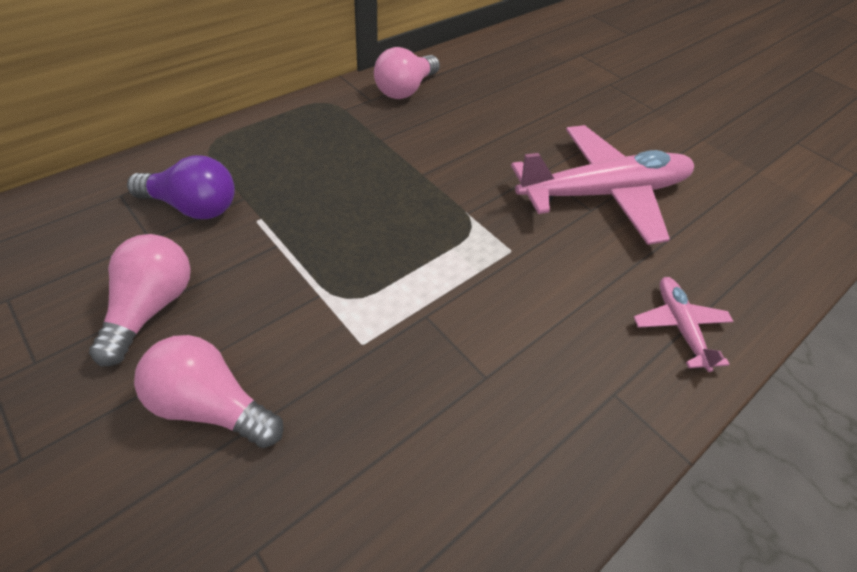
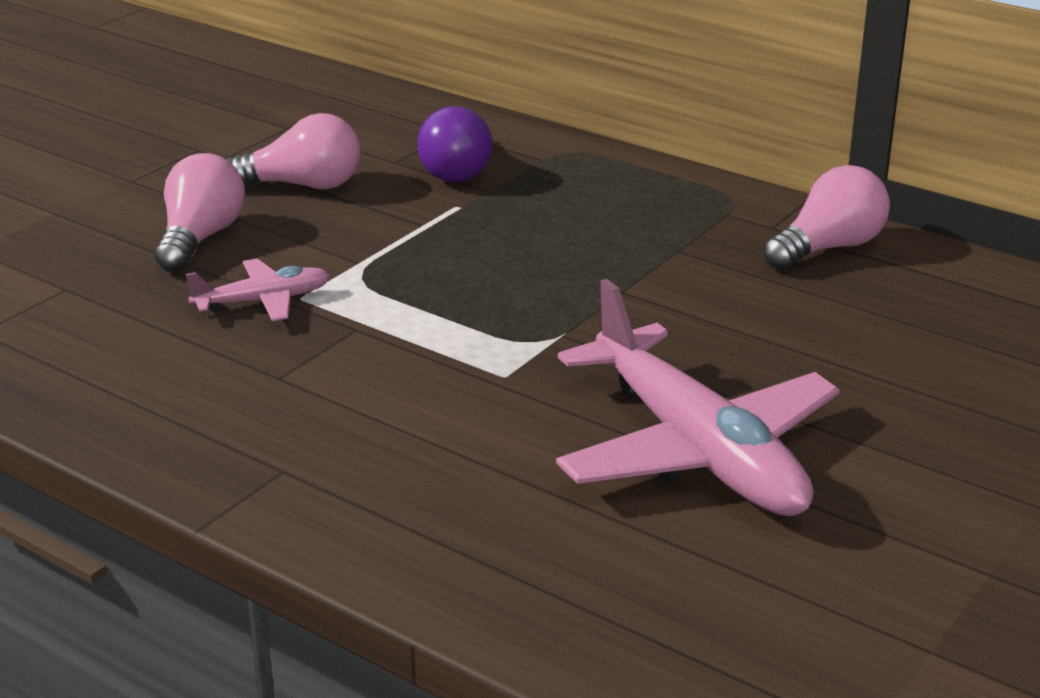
camera: 80 degrees right, 20 degrees down
(405, 90) = (828, 248): pink light bulb -> pink light bulb turned 120 degrees clockwise
(679, 327) = (421, 526): pink plane -> pink plane (262, 301)

